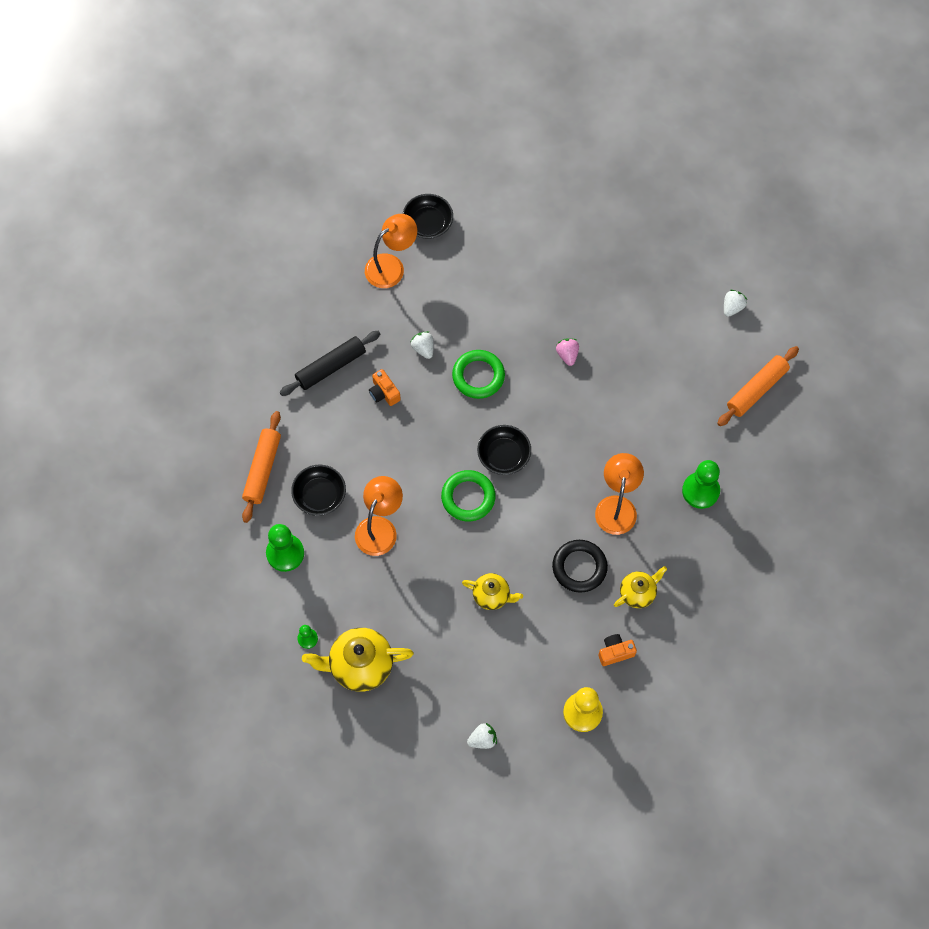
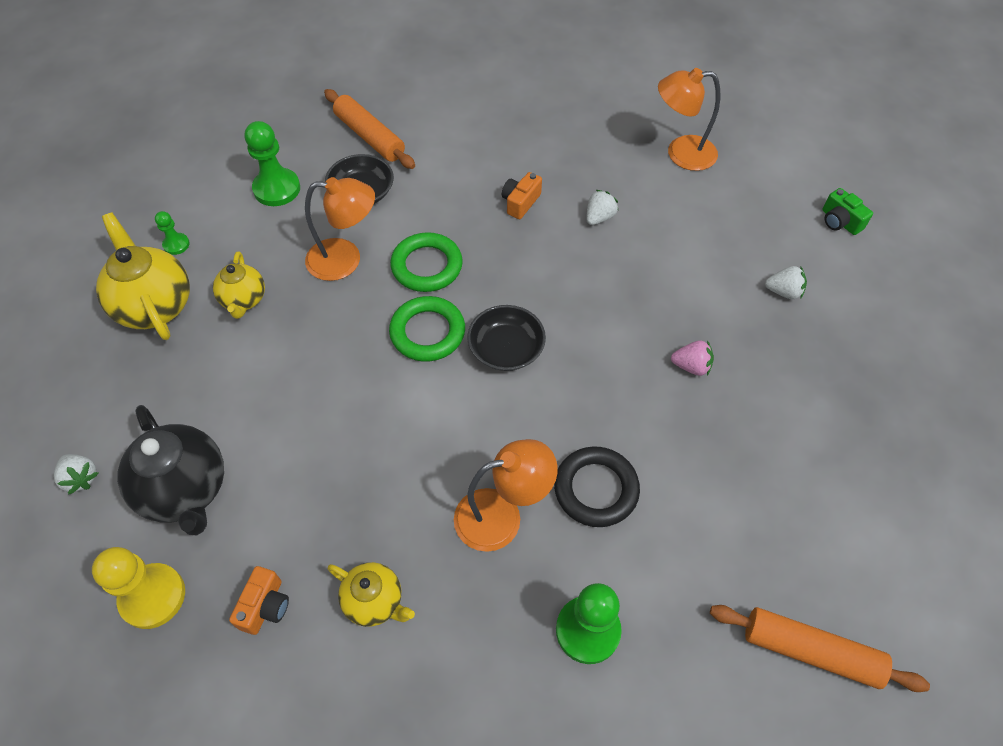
camera: 65 degrees right, 10 degrees down
(262, 469) = (369, 137): orange rolling pin -> orange rolling pin turned 60 degrees clockwise
(331, 367) = (523, 147): black rolling pin -> none
(391, 266) = (681, 153): orange lamp -> orange lamp turned 150 degrees clockwise
(428, 223) = (759, 165): black bowl -> none
(478, 376) = (598, 282): green ring -> green ring (427, 266)
(492, 596) = (299, 410): yellow teapot -> yellow teapot (244, 300)
(501, 204) = (839, 221): none -> green camera
(520, 678) = (186, 490): none -> black teapot
(567, 355) = (691, 366): pink strawberry -> pink strawberry turned 45 degrees clockwise
(579, 567) = (384, 502): black ring -> black ring (596, 489)
(615, 652) = (265, 606): orange camera -> orange camera turned 60 degrees clockwise
(732, 307) = (918, 555): white strawberry -> white strawberry (783, 292)

